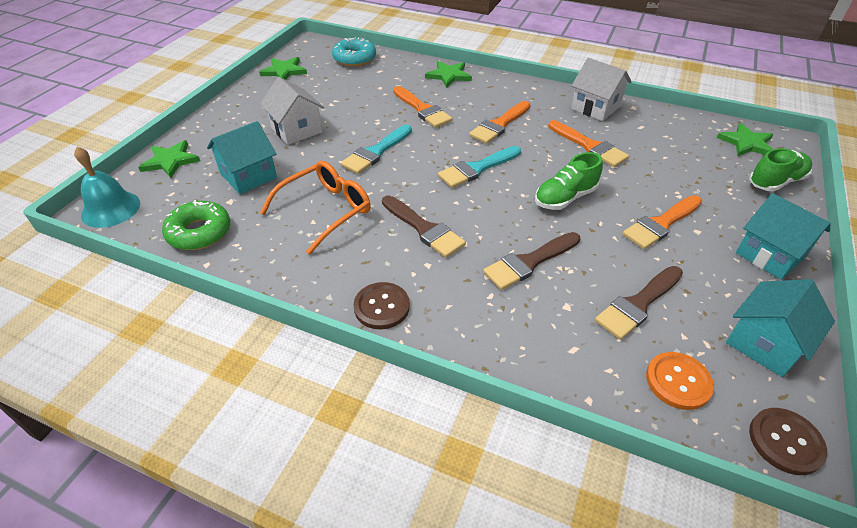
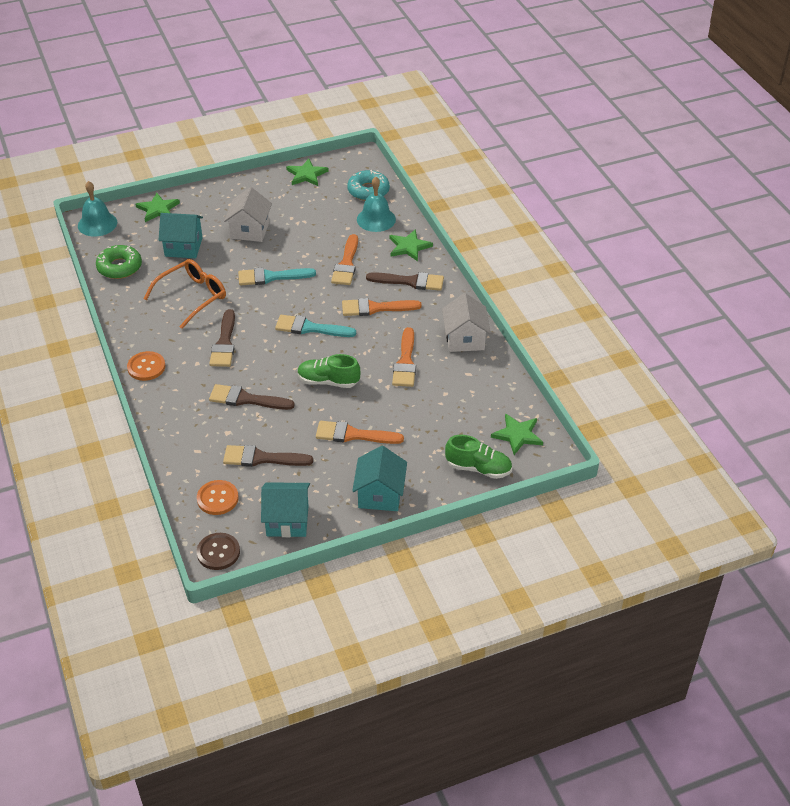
camera: 45 degrees right, 0 degrees up
(326, 210) = (192, 297): orange glasses -> orange glasses turned 45 degrees counterclockwise
(381, 307) = (146, 367): brown button -> orange button
(392, 72) = (376, 219): none -> turquoise bell
(490, 95) = (410, 281): none -> brown brush

